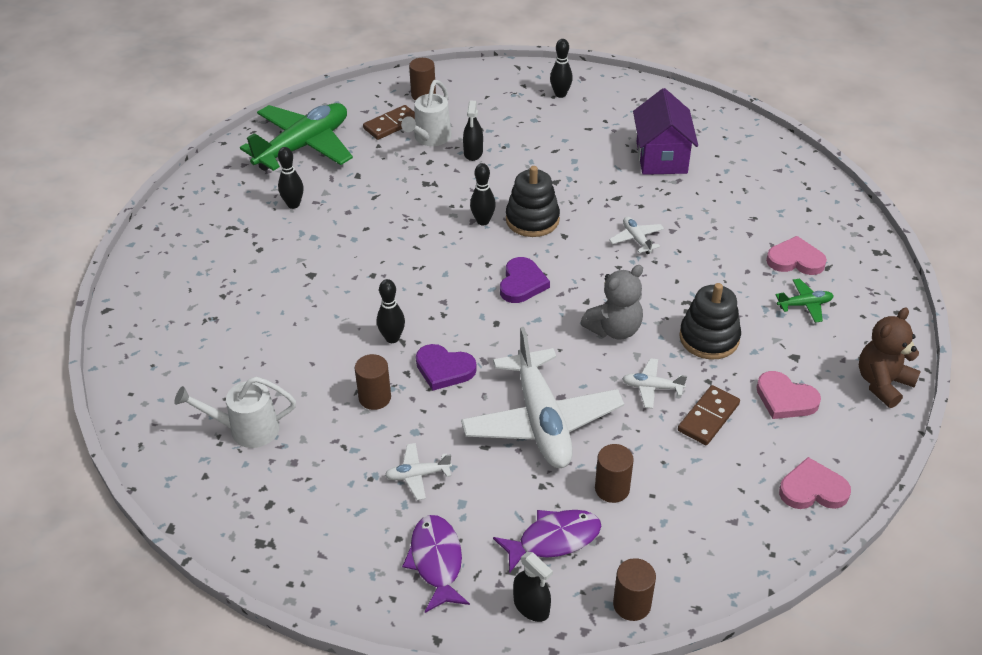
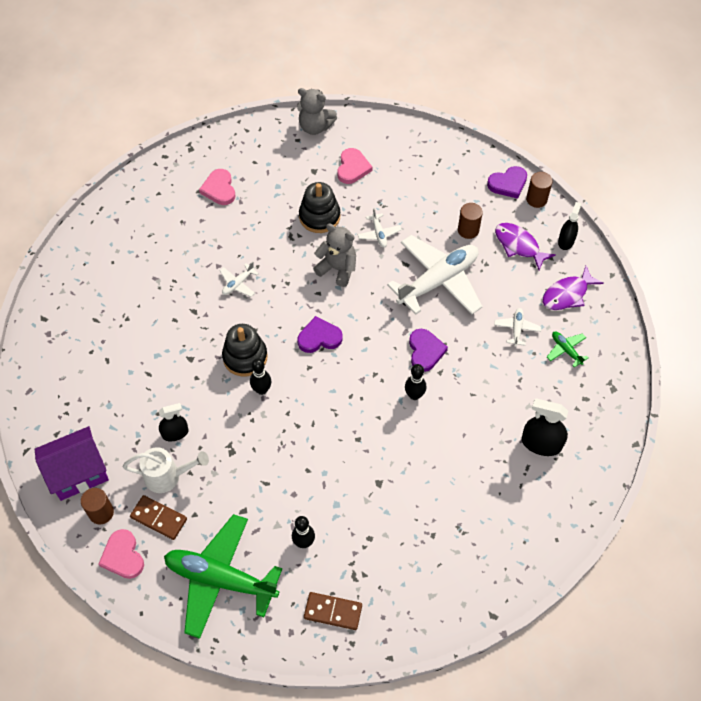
camera: 115 degrees left, 15 degrees up
(246, 429) = (541, 444): white watering can -> black spray bottle
(375, 398) = (472, 380): brown cylinder -> none
(418, 475) = (516, 329): white plane -> white plane turned 135 degrees counterclockwise
(560, 94) = (62, 398): black bowling pin -> none
(661, 157) = (129, 297): purple house -> purple house (78, 473)
(680, 579) = (508, 184): none -> purple heart
(708, 417) = (388, 200): brown domino -> brown domino (333, 611)
(804, 305) = (263, 175): green plane -> green plane (566, 350)
(812, 489) = (414, 143): pink heart -> pink heart (123, 556)
(882, 383) = (315, 127): brown teddy bear -> grey teddy bear

